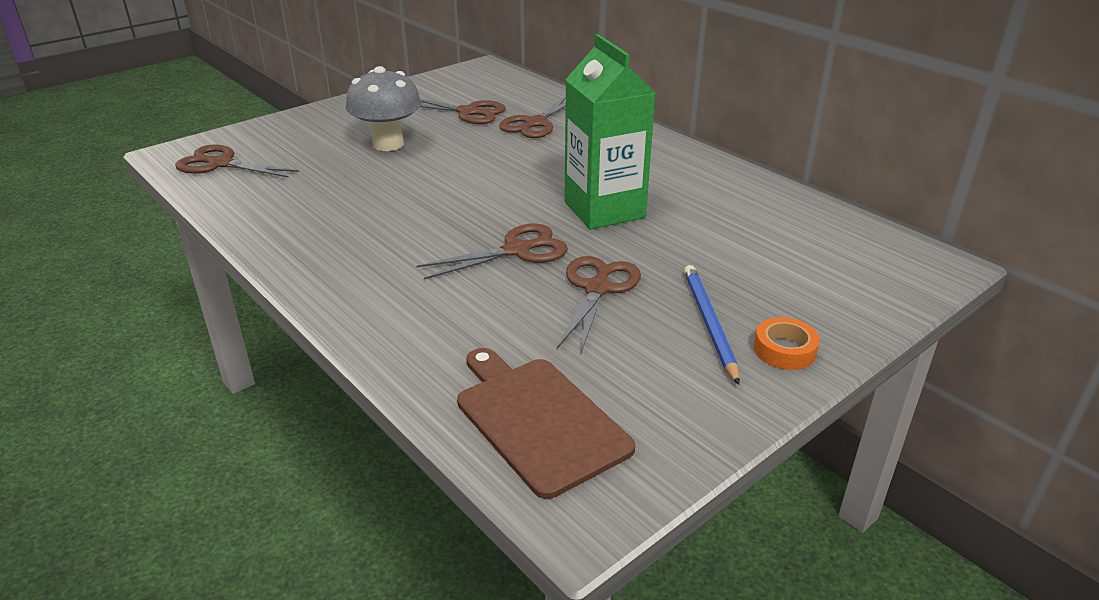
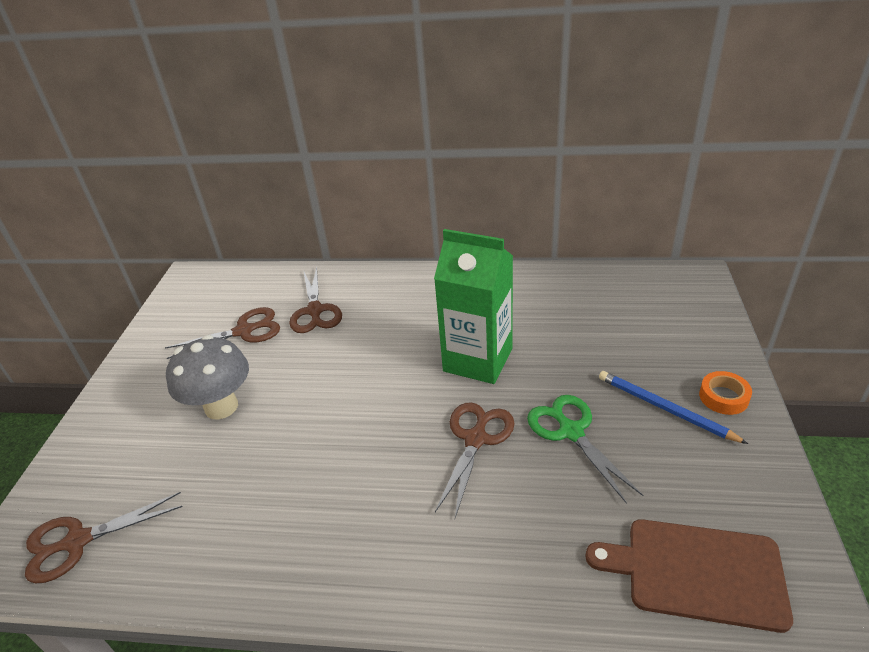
camera: 40 degrees left, 5 degrees up
(597, 289) = (571, 432): brown scissors -> green scissors

